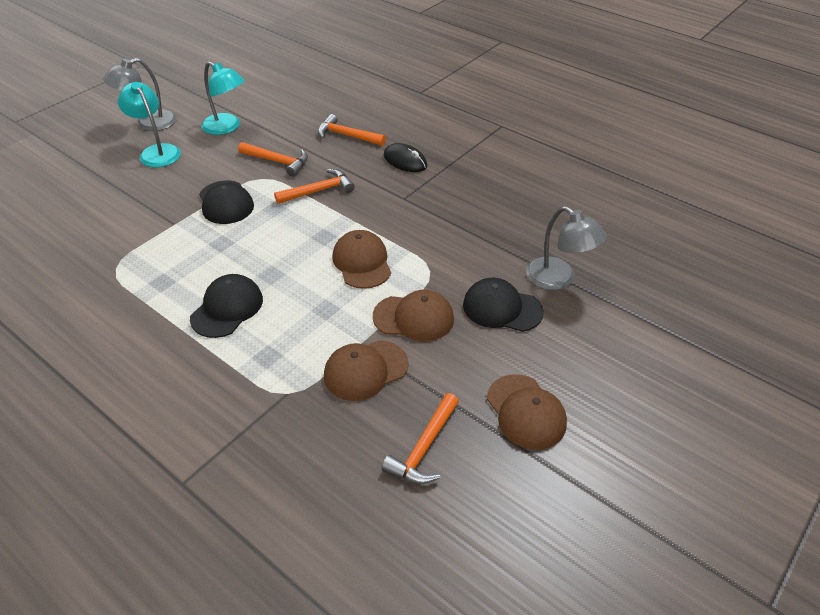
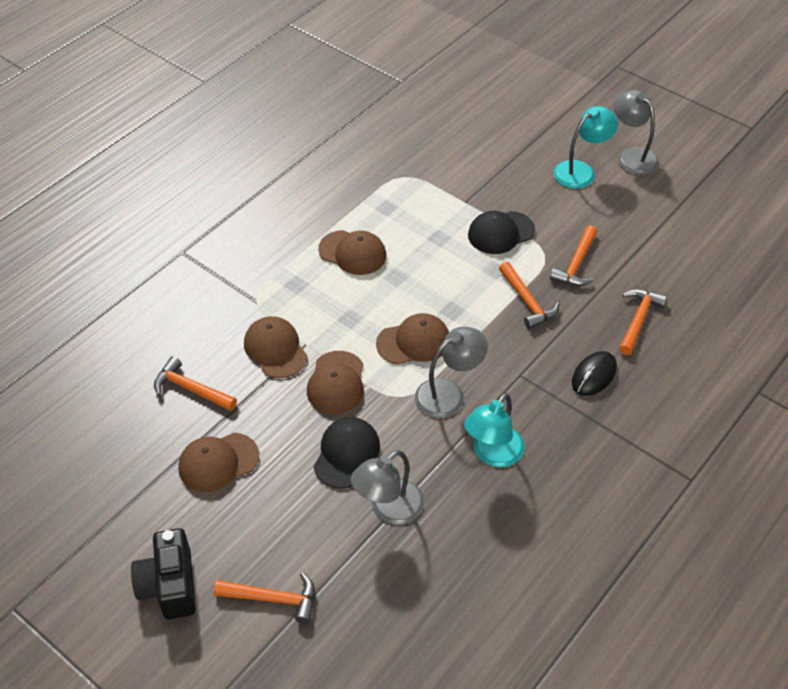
camera: 90 degrees right, 5 degrees up
(227, 127) = (636, 216): turquoise lamp -> turquoise lamp (492, 454)
(227, 308) = (352, 253): black cap -> brown cap
(426, 241) = (448, 393): none -> grey lamp
(673, 356) = (273, 599): none -> orange hammer
(687, 441) = (169, 585): none -> black camera

